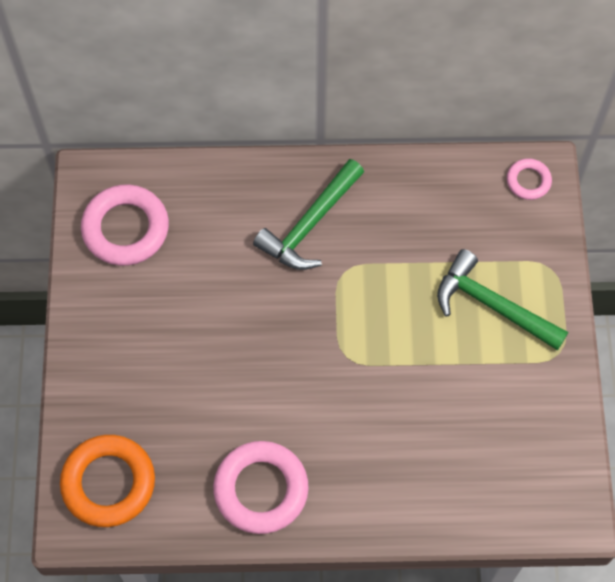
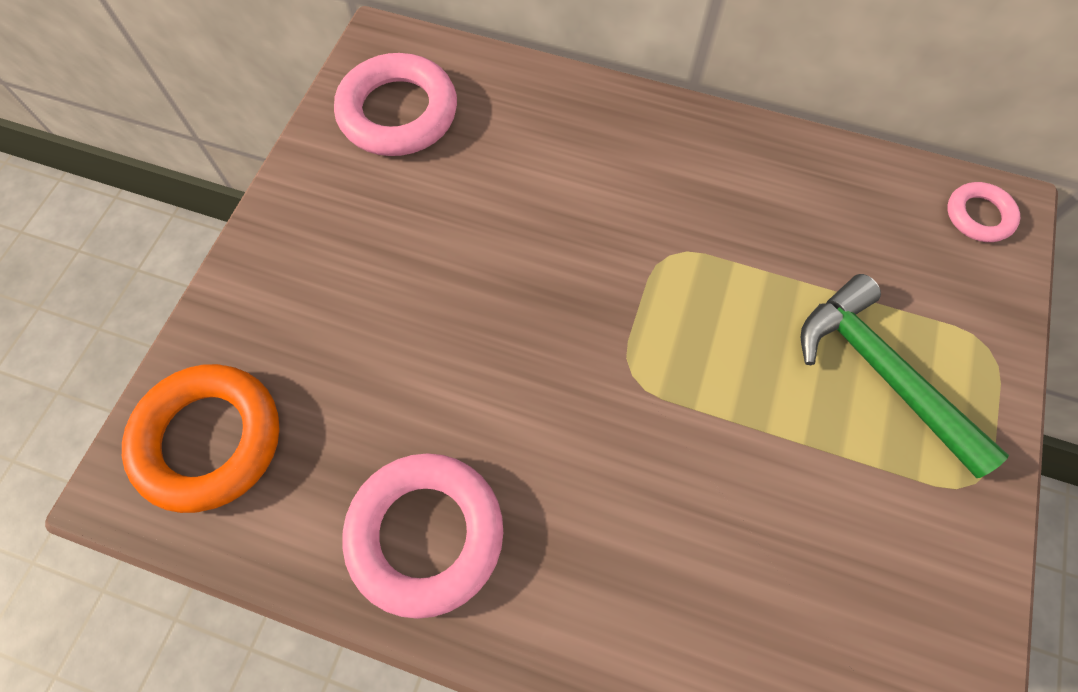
camera: 20 degrees right, 0 degrees up
(310, 225) = (643, 179): green hammer -> none

